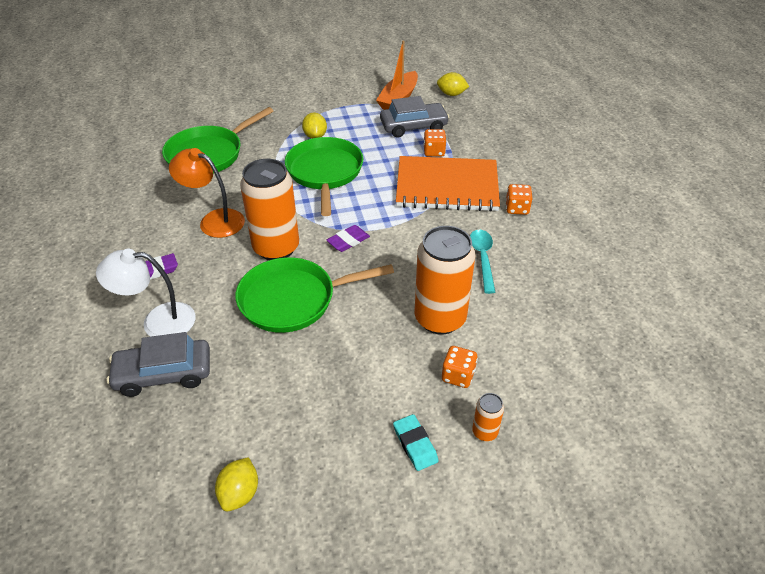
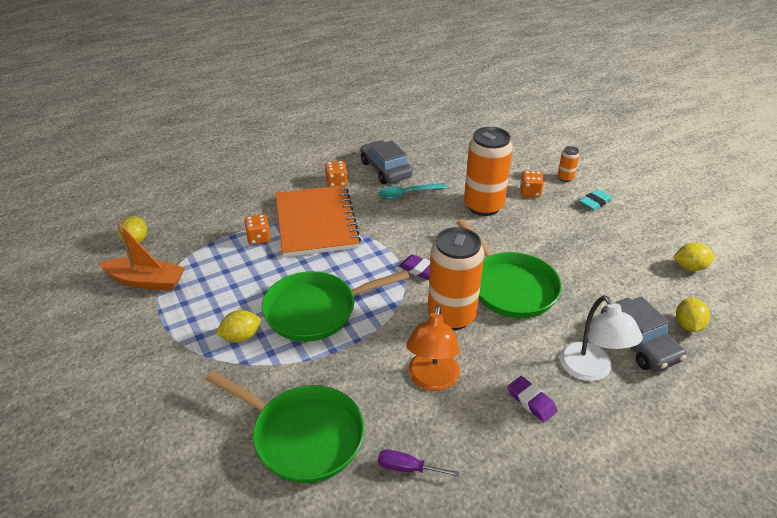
camera: 105 degrees left, 5 degrees down
(150, 194) = (407, 468): none -> purple screwdriver
(156, 433) = (688, 325): none -> yellow lemon
(413, 126) = (210, 259): grey car -> grey car (385, 169)

